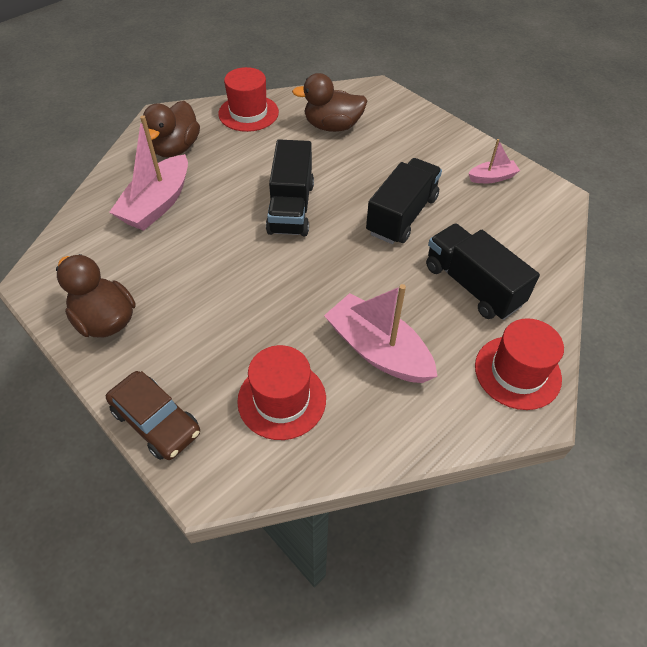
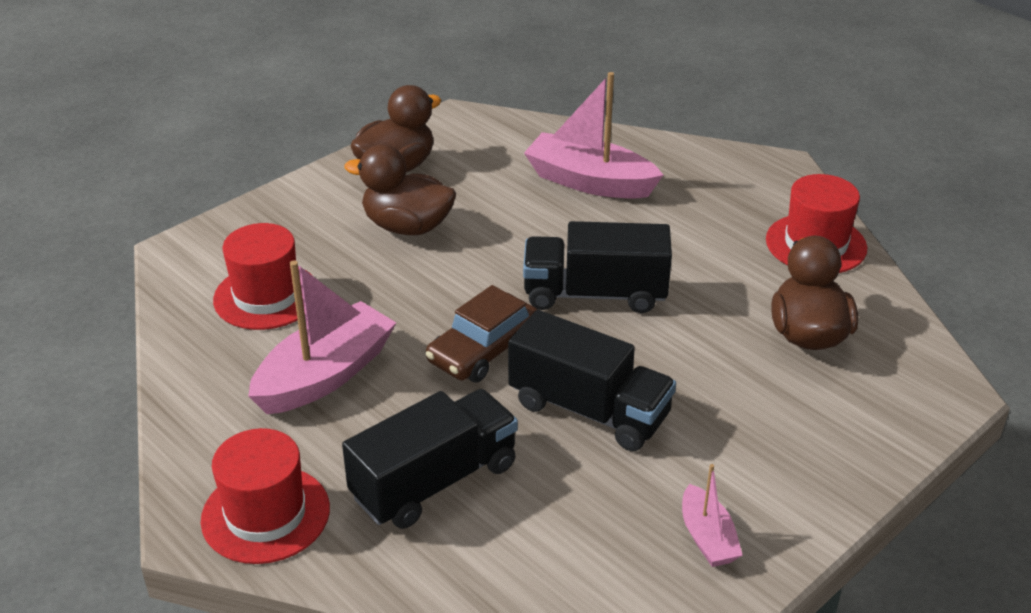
camera: 90 degrees right, 15 degrees down
(156, 421) = (258, 214): brown car -> brown car (484, 350)
(175, 148) = (708, 185): brown duck -> brown duck (407, 227)

